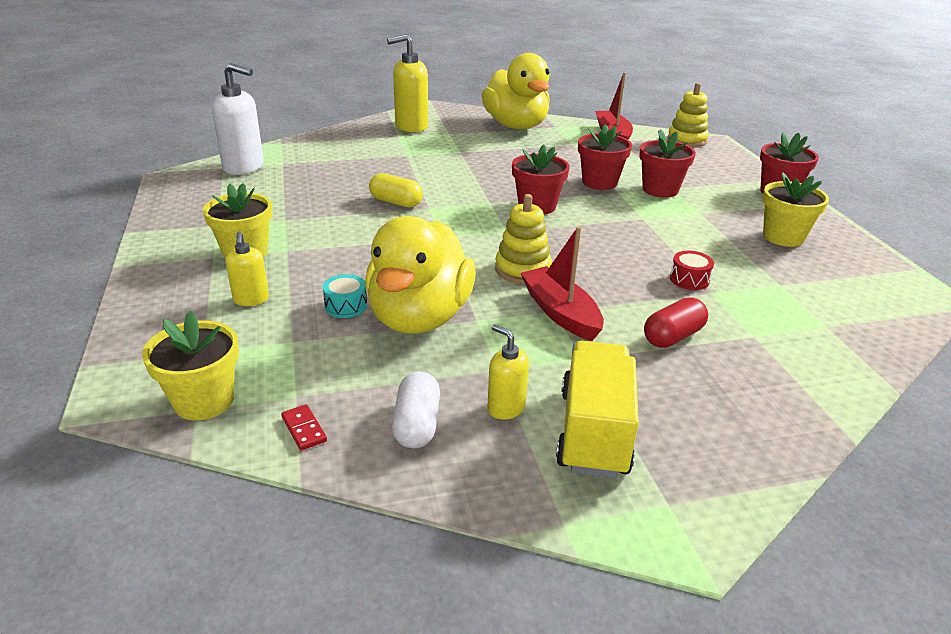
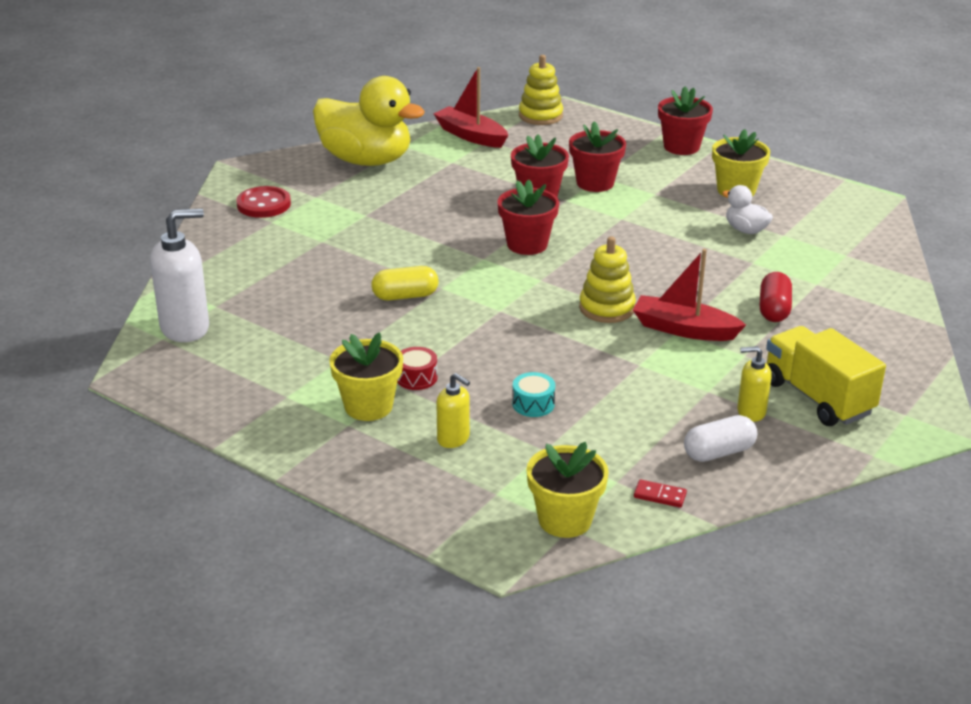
camera: 40 degrees left, 0 degrees up
(411, 126) = (264, 204): yellow soap dispenser -> red button
(417, 424) = (718, 452): white capsule -> white capsule turned 75 degrees counterclockwise
(419, 317) = (599, 384): yellow duck -> none
(689, 279) = (725, 259): red drum -> red drum (416, 378)
(745, 267) = (745, 230): none -> white duck

